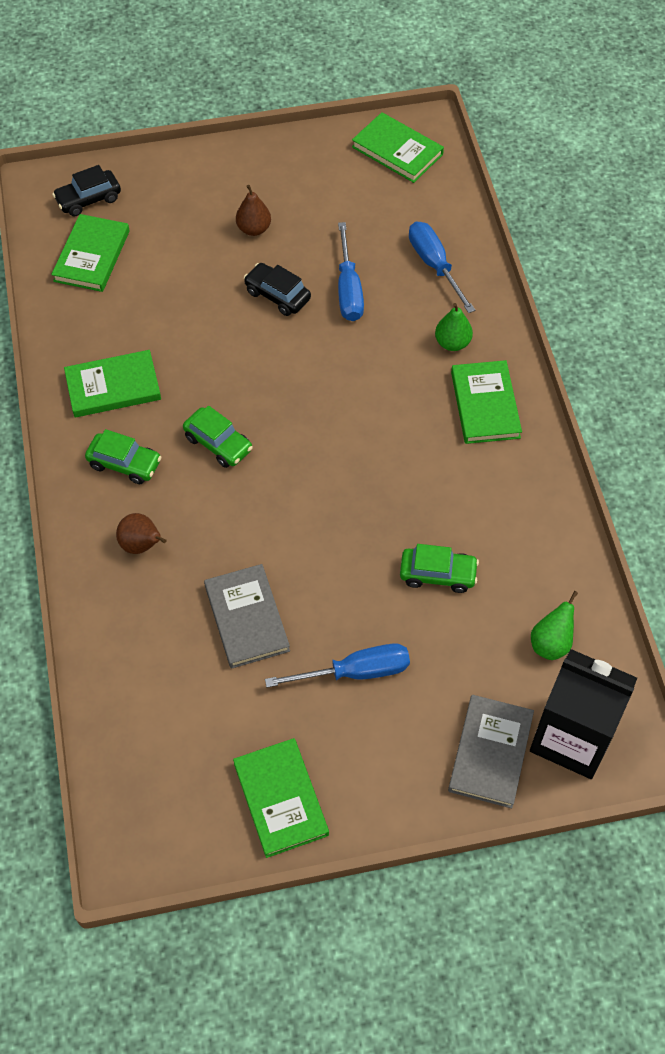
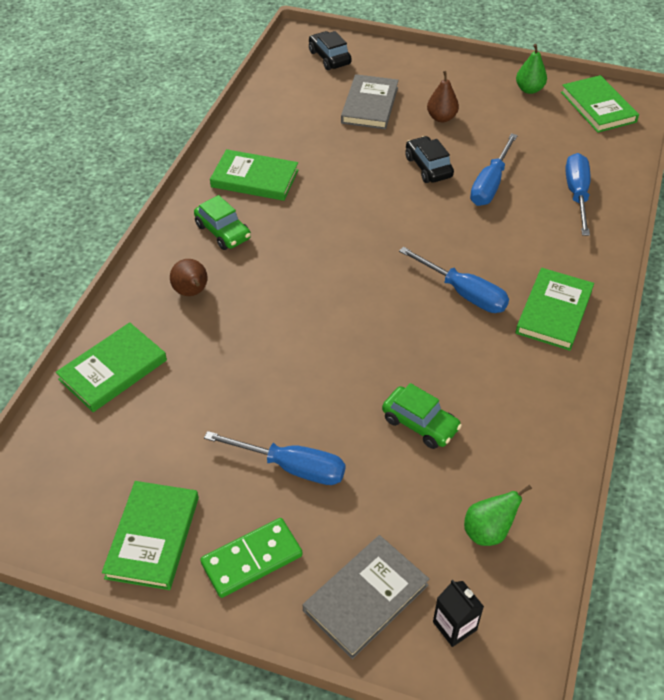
camera: 30 degrees right, 10 degrees down
(88, 199) = (329, 58): black car -> black car turned 60 degrees clockwise
(91, 256) = (304, 92): green book -> green book (113, 370)
(218, 443) = (305, 248): green car -> none
(247, 618) = (232, 382): grey book -> grey book (370, 105)
(378, 772) = (252, 559): none -> green domino
(396, 423) = (464, 293): none -> blue screwdriver
(452, 343) = (555, 255): green pear -> green pear (529, 89)
(572, 737) = (454, 626): black carton -> black carton, size x0.43

